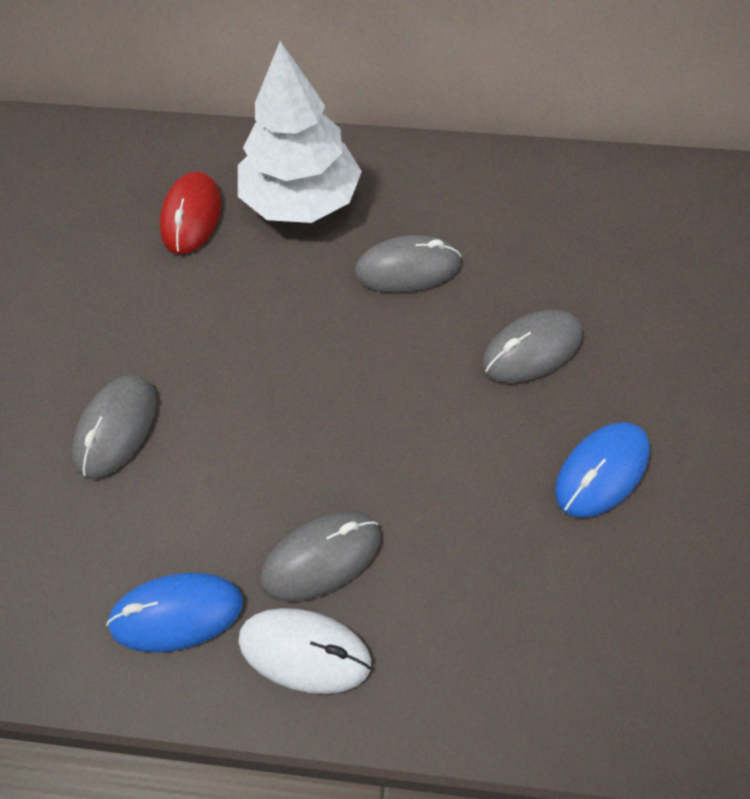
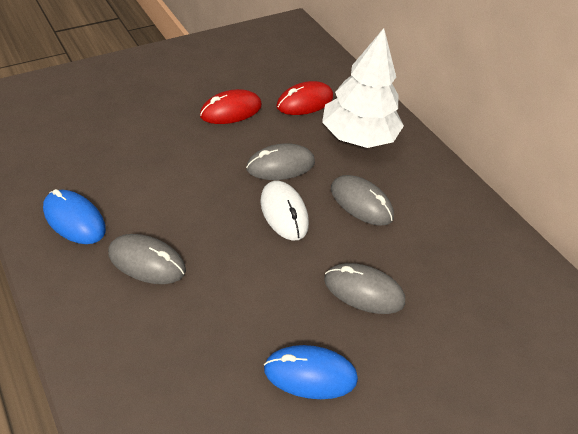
camera: 45 degrees right, 10 degrees down
(116, 428) = (160, 142): grey mouse -> grey mouse (280, 165)
(131, 309) = (231, 111): none -> red mouse
(304, 651) = (86, 284): white mouse -> white mouse (284, 212)

